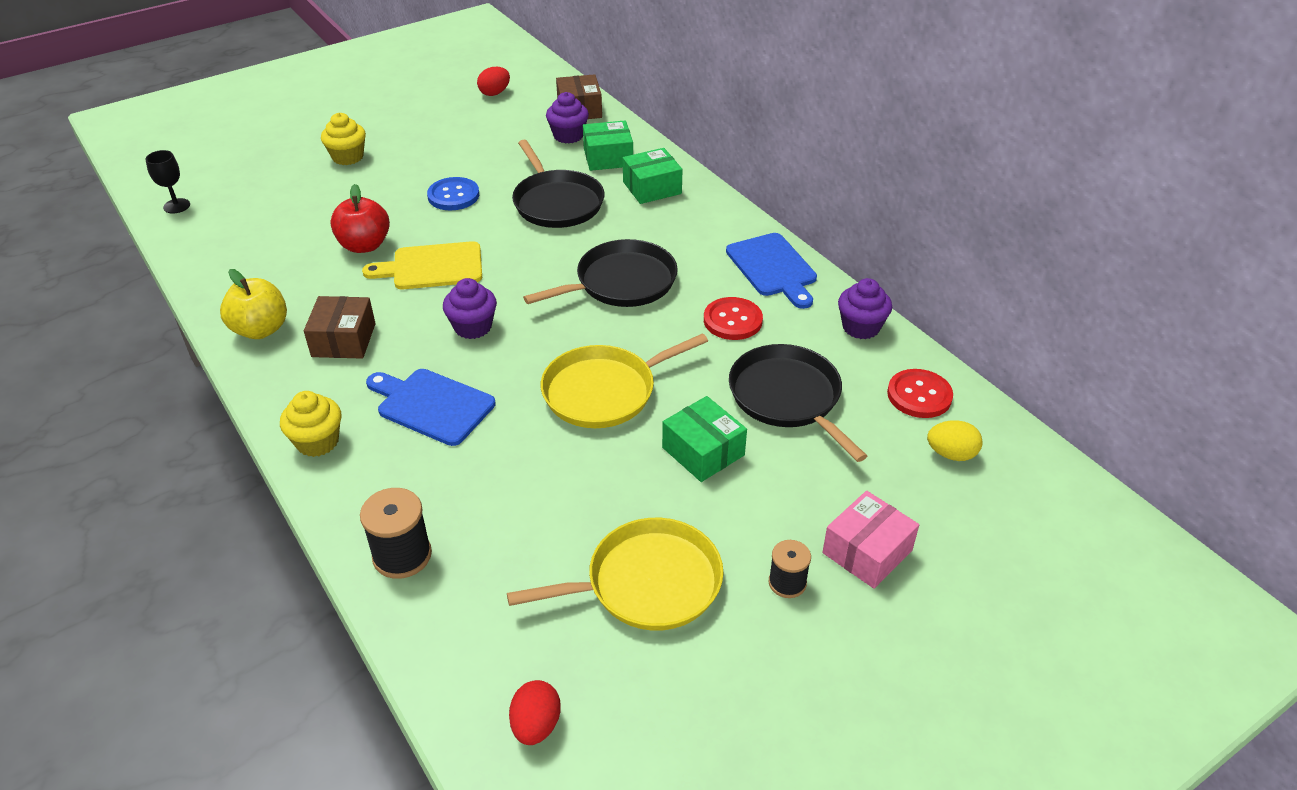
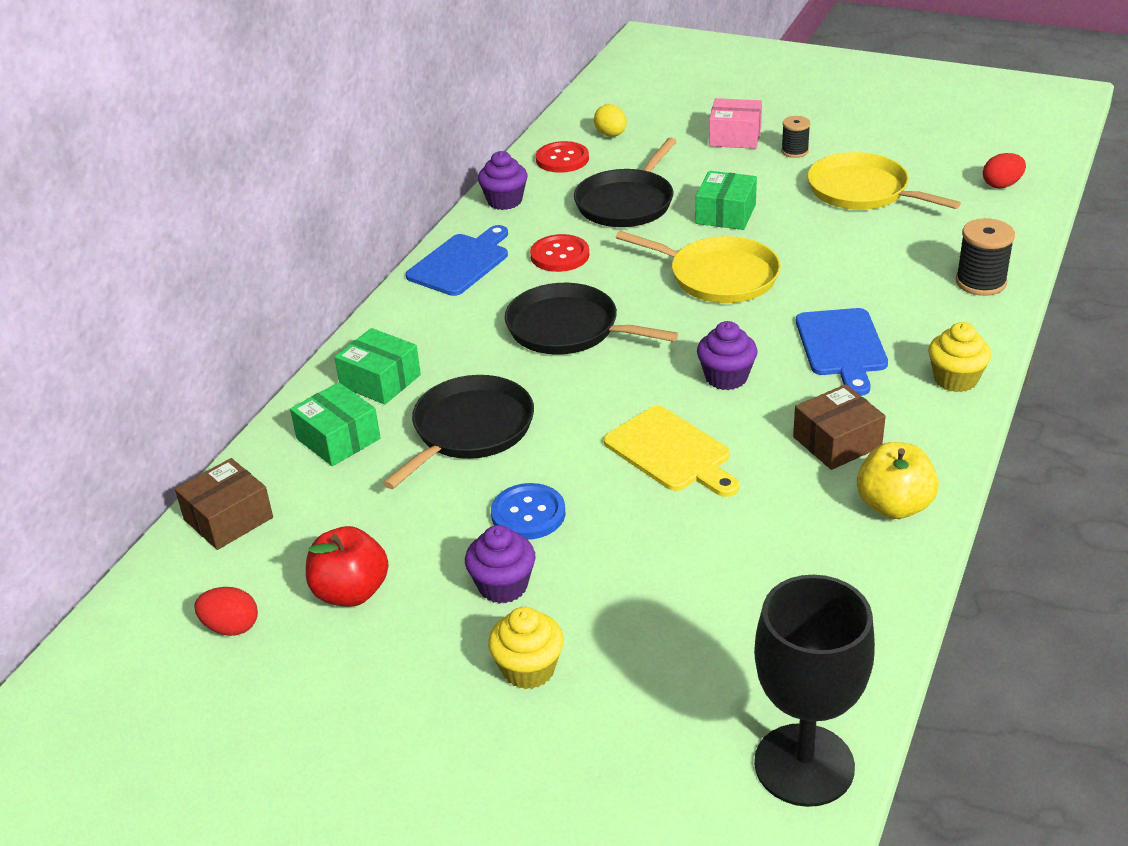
camera: 120 degrees left, 5 degrees down
(176, 206) = (804, 765): black goblet -> black goblet, size x2.23
(364, 245) = (690, 524): red apple -> red apple (351, 592)
(568, 136) = (308, 494): purple cupcake -> purple cupcake (503, 586)

